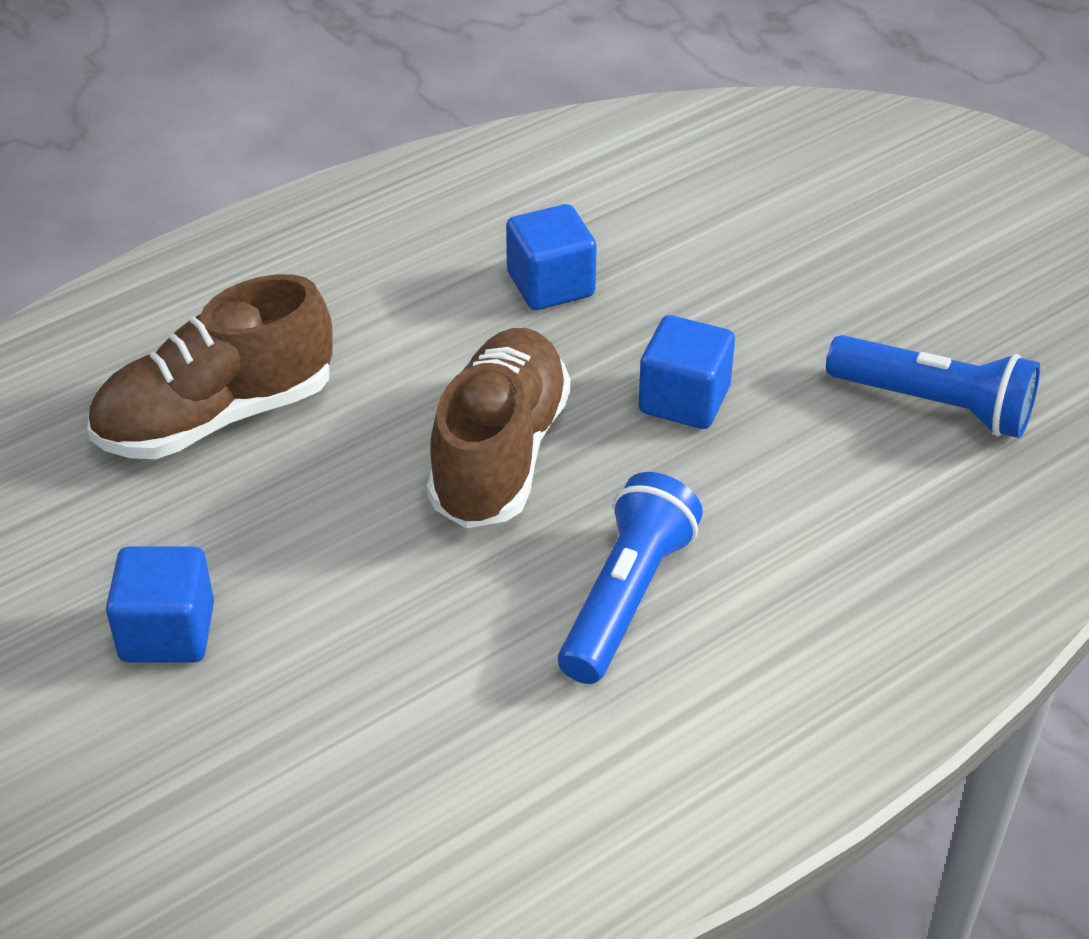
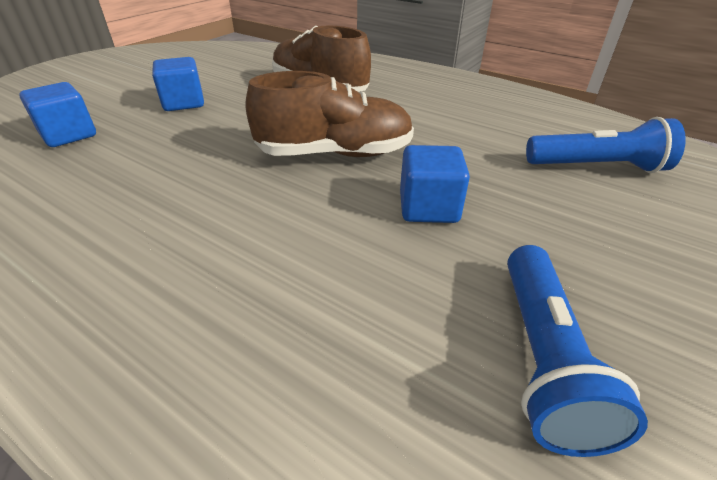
camera: 70 degrees right, 5 degrees down
(550, 285) = (488, 143): blue cube -> blue cube (69, 135)
(626, 597) = (229, 217): blue flashlight -> blue flashlight (597, 167)

